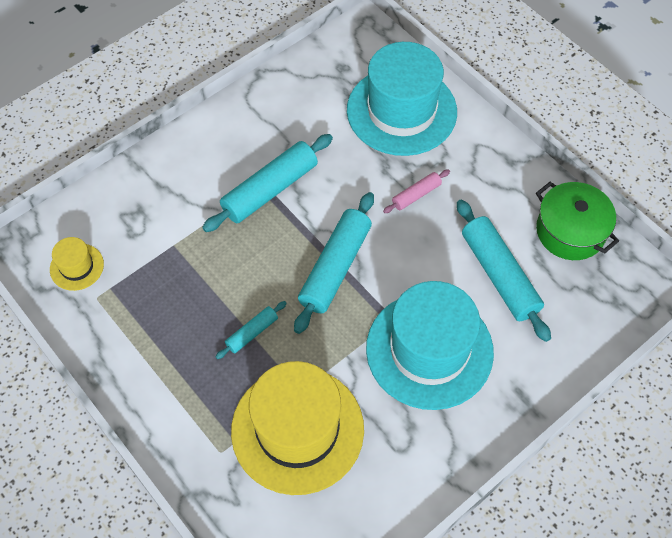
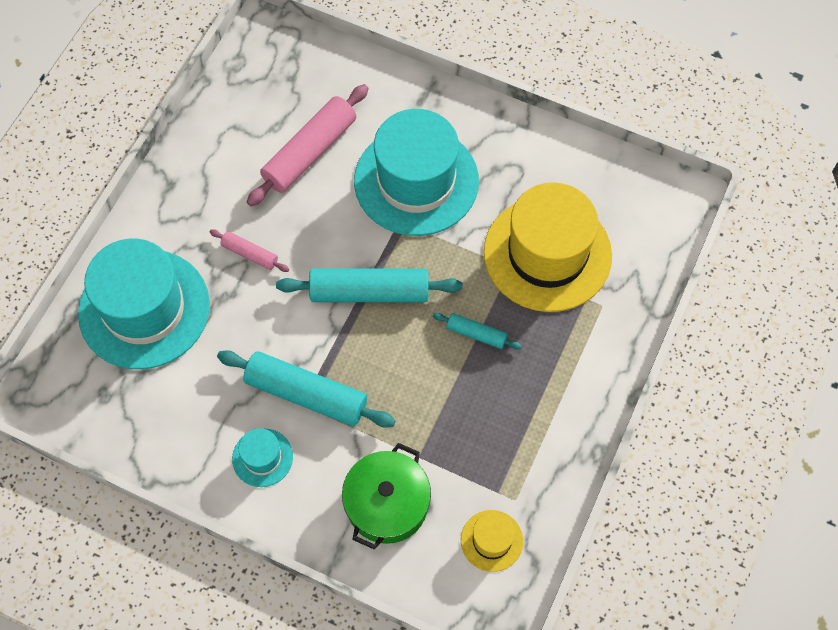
camera: 115 degrees left, 5 degrees up
(236, 144) = (262, 457): none -> turquoise hat
(499, 275) = (309, 152): turquoise rolling pin -> pink rolling pin
(570, 231) = (233, 110): green pot -> green pot (387, 504)

